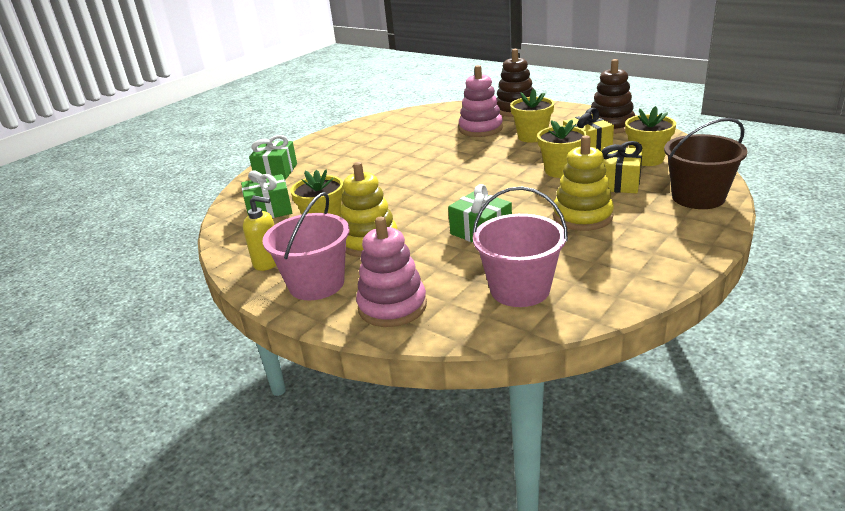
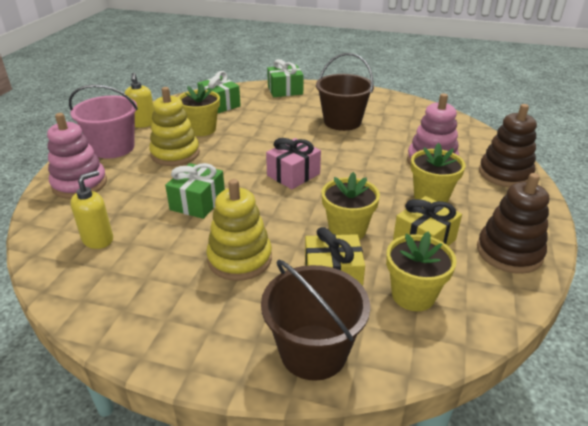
camera: 65 degrees right, 5 degrees up
(379, 152) = (342, 122): none -> brown bucket
(461, 183) = (293, 175): none -> pink gift
(520, 289) = (98, 239): pink bucket -> yellow soap dispenser

